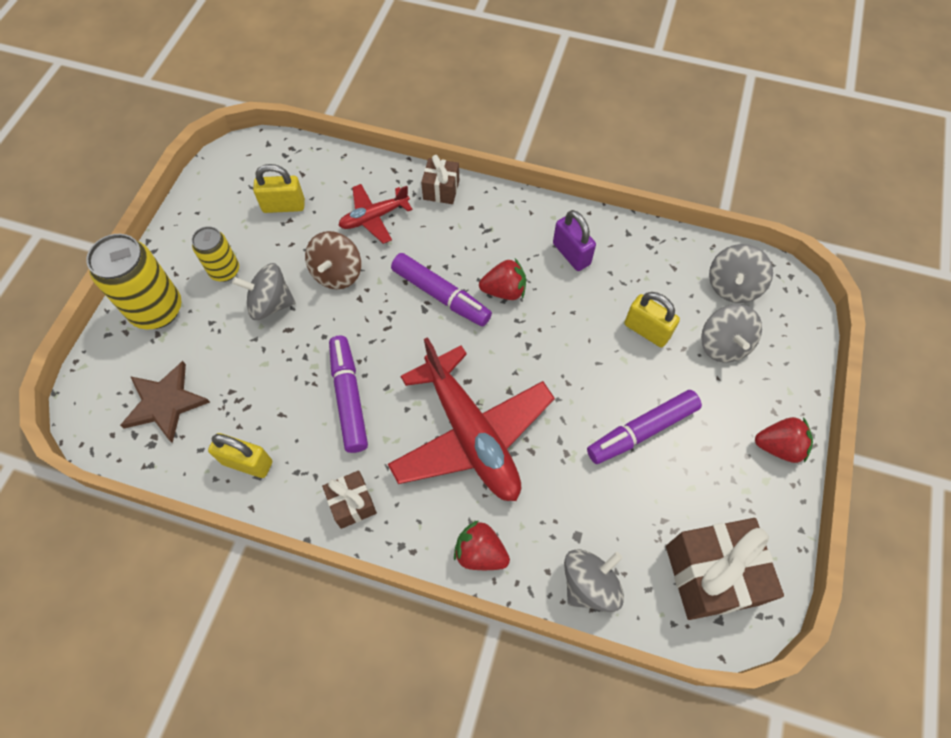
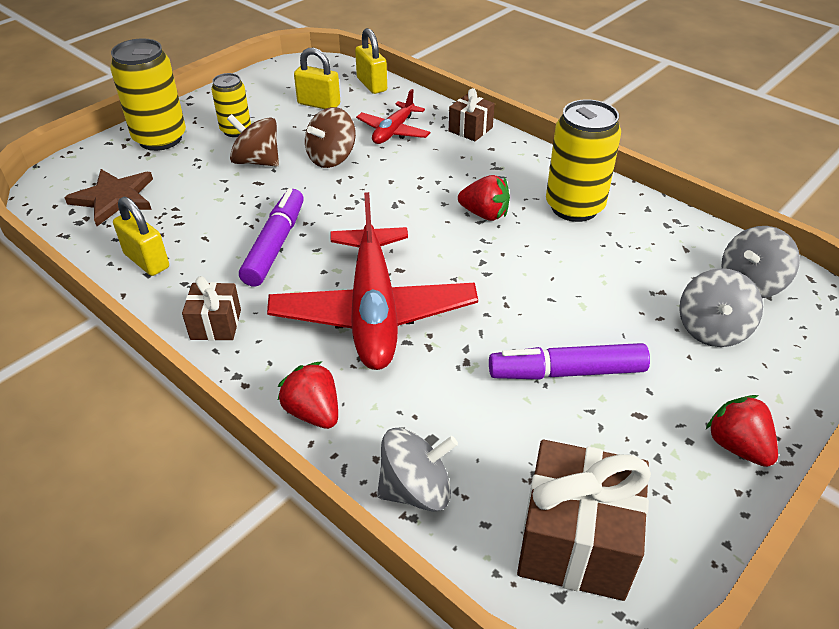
camera: 25 degrees right, 20 degrees down
(270, 304) = (257, 161): grey spinning top -> brown spinning top
(374, 217) = (393, 131): red plane -> red plane turned 60 degrees counterclockwise
(440, 295) = (418, 199): purple marker -> none
(571, 254) = (574, 207): purple padlock -> yellow can
(647, 330) = (624, 289): yellow padlock -> yellow padlock (372, 84)
(779, 446) = (737, 446): red strawberry -> red strawberry turned 150 degrees counterclockwise

